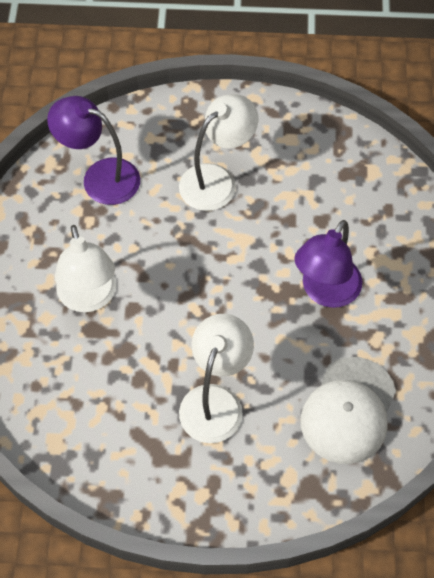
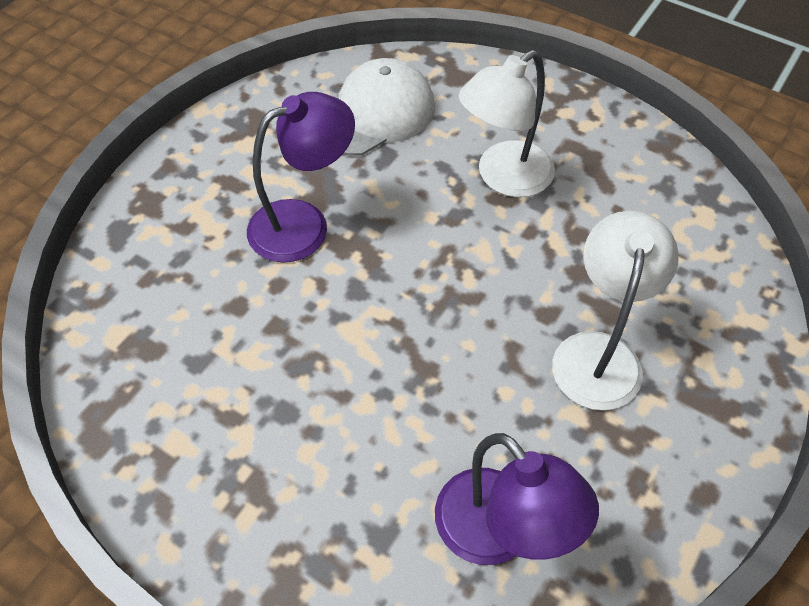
camera: 150 degrees left, 5 degrees down
(217, 180) = (327, 433): white lamp -> none

